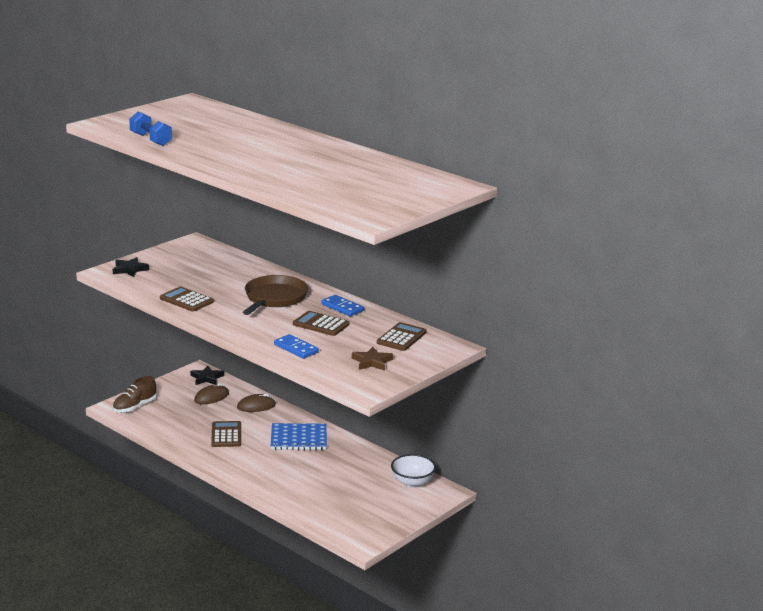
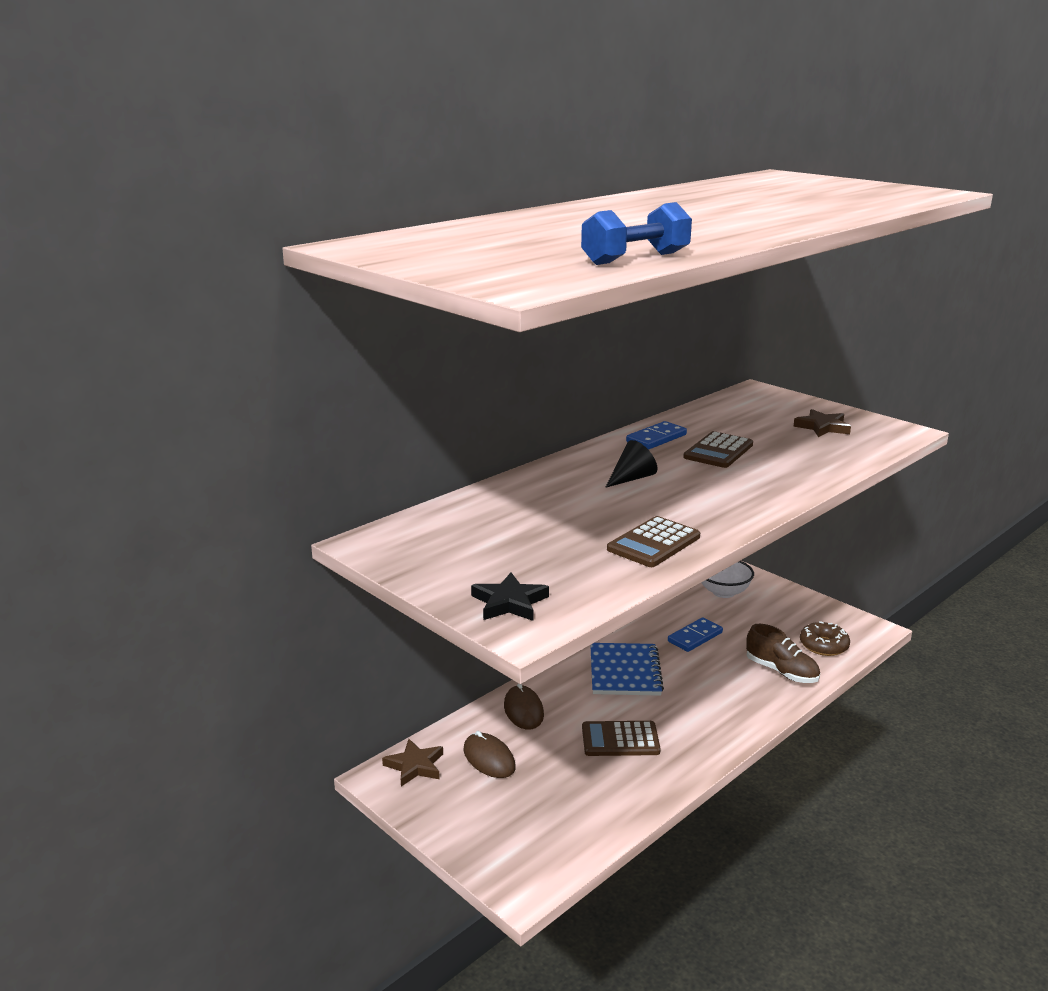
camera: 85 degrees left, 0 degrees up
(135, 407) = (522, 855): brown shoe -> brown shoe (781, 671)
(207, 378) = (415, 766): black star -> brown star
(274, 298) = (632, 478): brown pan -> black cone
(296, 348) = (806, 466): blue domino -> blue domino (695, 637)
(337, 517) = (823, 645): none -> brown donut
(401, 338) = (742, 411): brown calculator -> none

